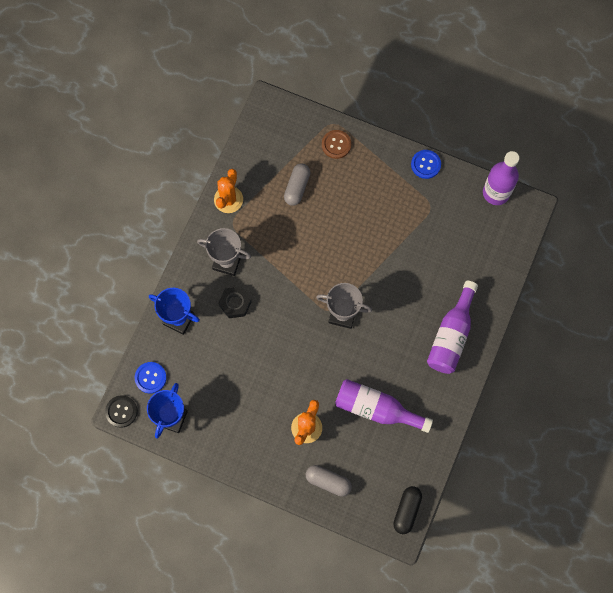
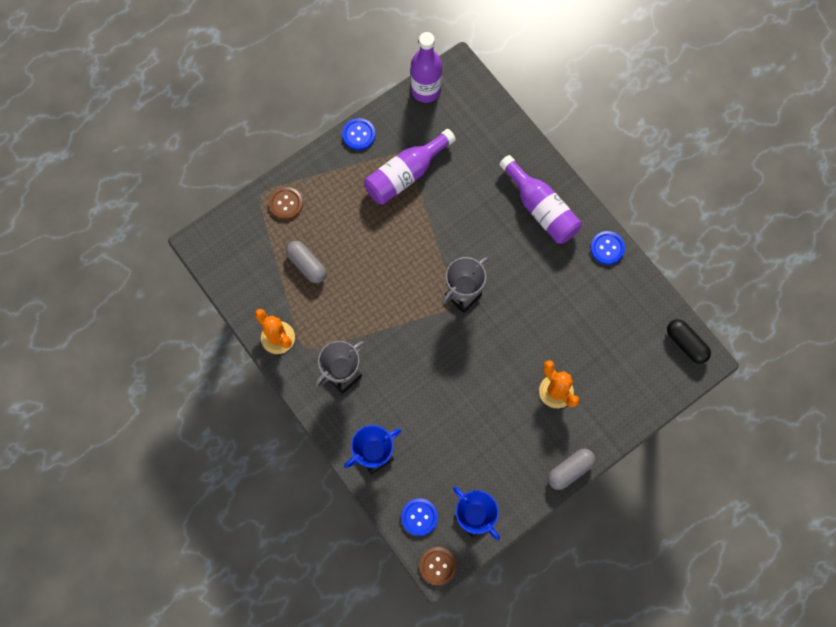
camera: 60 degrees left, 0 degrees up
(121, 411) = (438, 566): black button -> brown button
(235, 303) = (391, 390): black nut -> none
(328, 481) = (620, 400): grey capsule -> grey capsule (570, 470)
(376, 409) = (573, 316): purple bottle -> purple bottle (406, 174)
(450, 405) = (607, 248): none -> blue button

